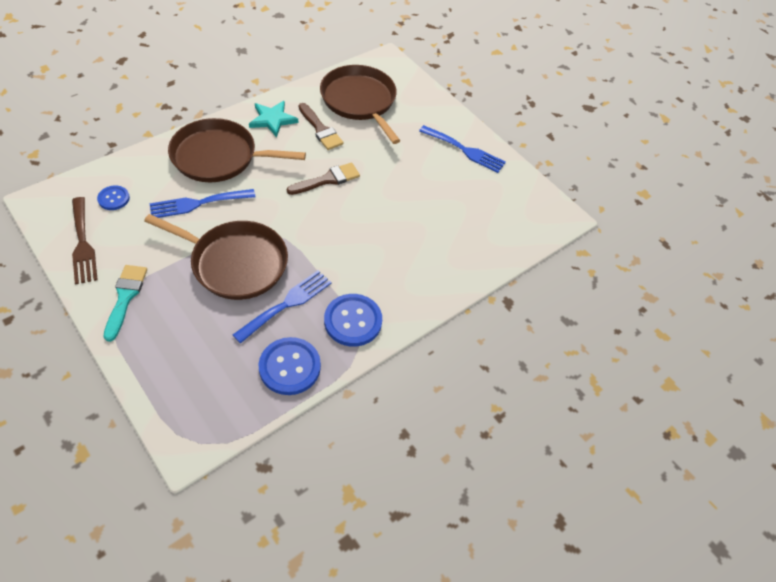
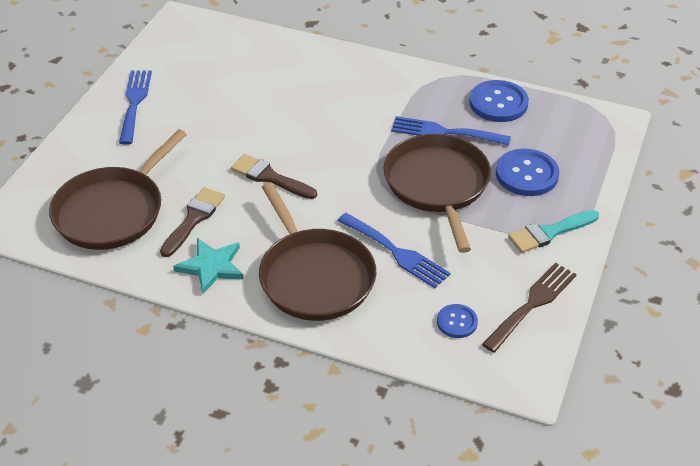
camera: 115 degrees left, 10 degrees down
(353, 321) = (420, 89): blue button -> blue button (526, 174)

